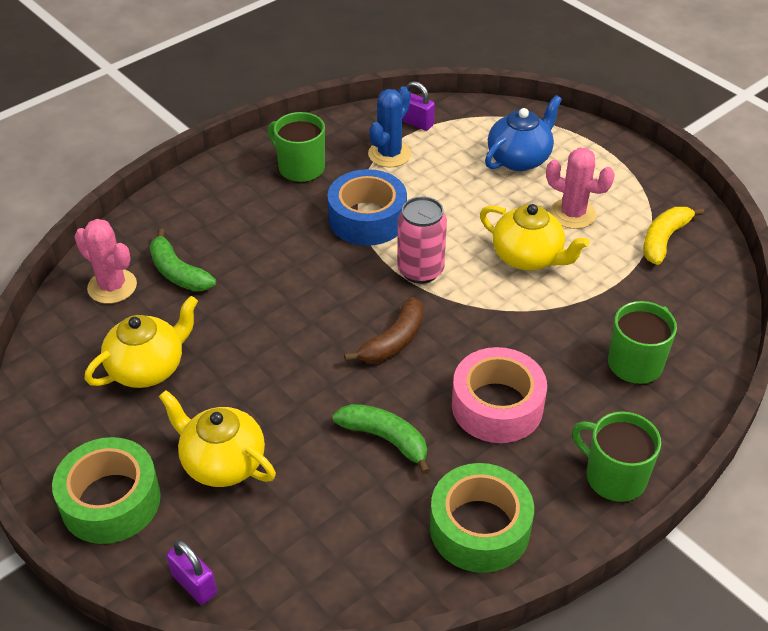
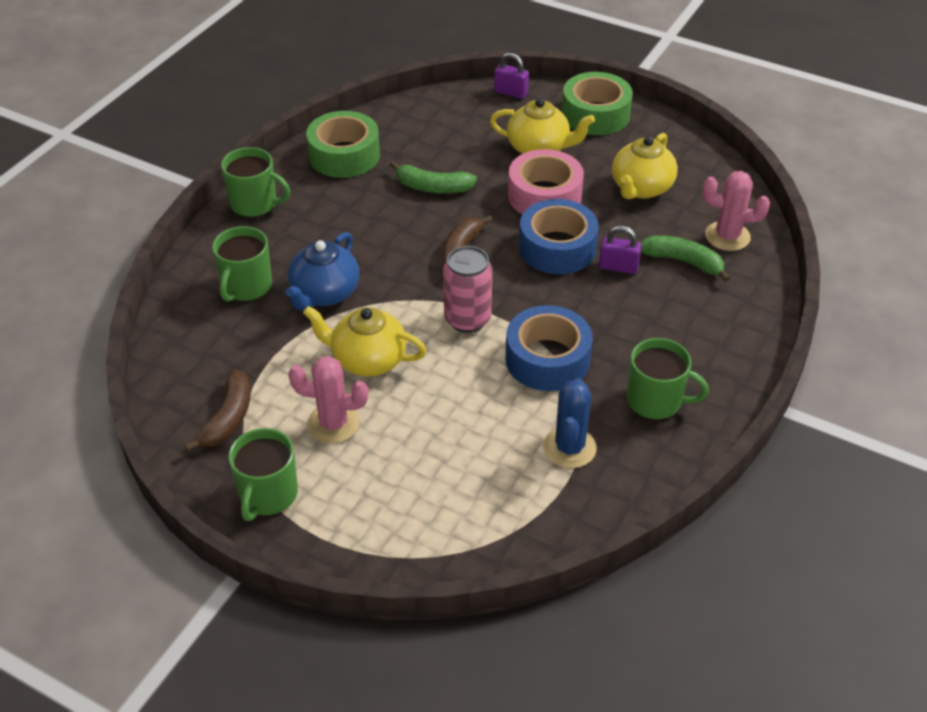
camera: 160 degrees right, 0 degrees up
(290, 320) = (557, 248): none -> blue tape
(416, 123) = (563, 506): purple padlock -> purple padlock (618, 267)
(497, 406) = (356, 227): pink tape -> pink tape (544, 196)
(519, 158) = (415, 485): blue teapot -> blue teapot (324, 294)
(635, 178) = (268, 495): none -> green mug
(664, 240) = (228, 418): yellow banana -> brown banana

